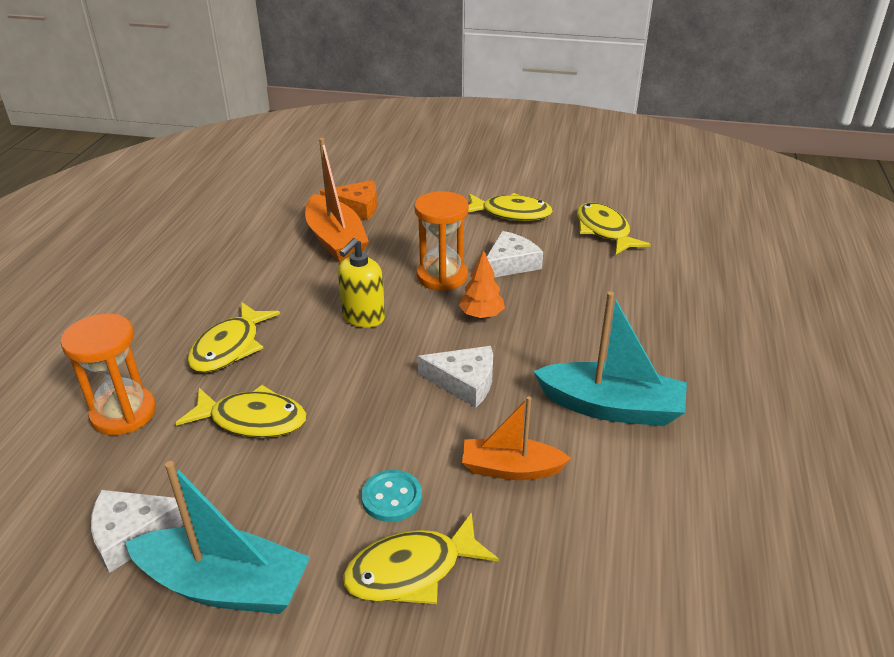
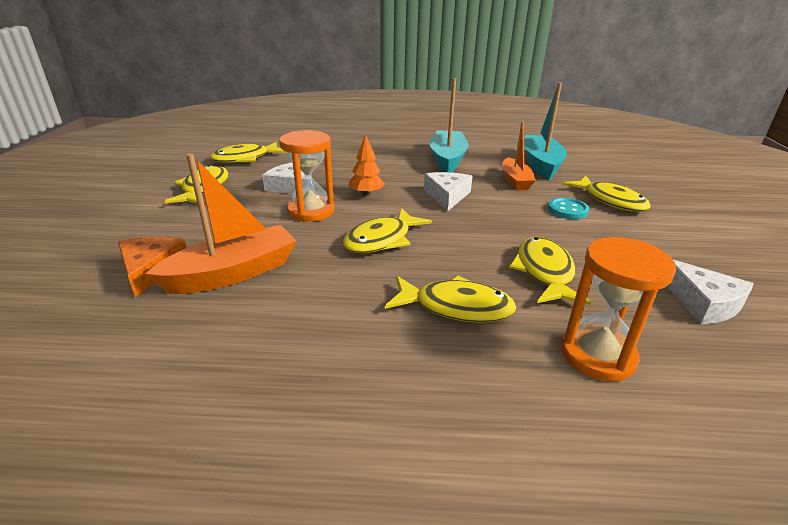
camera: 100 degrees left, 5 degrees down
(225, 585) = (689, 253): turquoise boat -> turquoise boat (541, 164)
(363, 317) = (382, 240): yellow soap dispenser -> yellow fish

